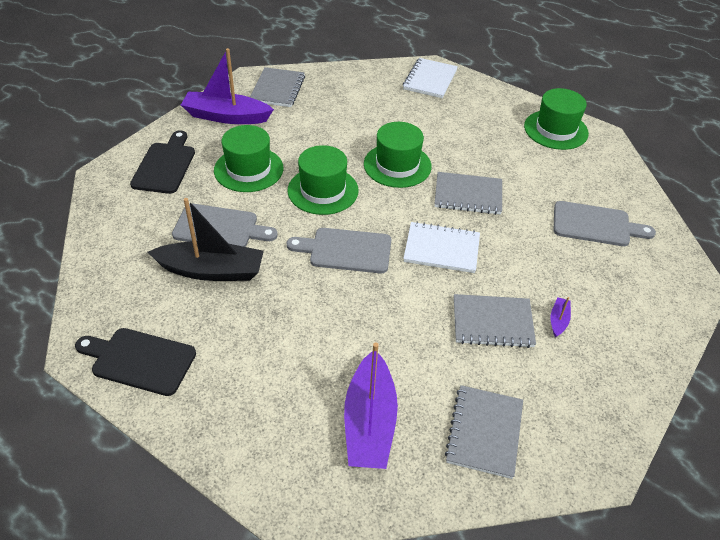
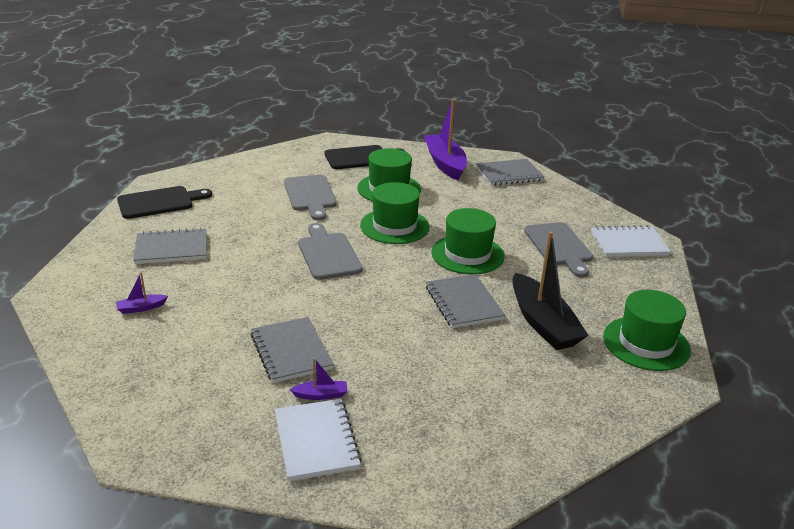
camera: 65 degrees right, 15 degrees down
(140, 360) = (159, 202): black cutting board -> black cutting board turned 75 degrees clockwise
(211, 270) = (261, 204): black boat -> black boat (543, 323)
(369, 422) = (141, 308): purple boat -> purple boat, size x0.42
(441, 249) = (369, 303): white notebook -> white notebook (316, 441)
(484, 432) = (153, 371): grey notebook -> grey notebook (171, 249)
(595, 225) = (498, 401): grey cutting board -> grey cutting board (559, 246)

